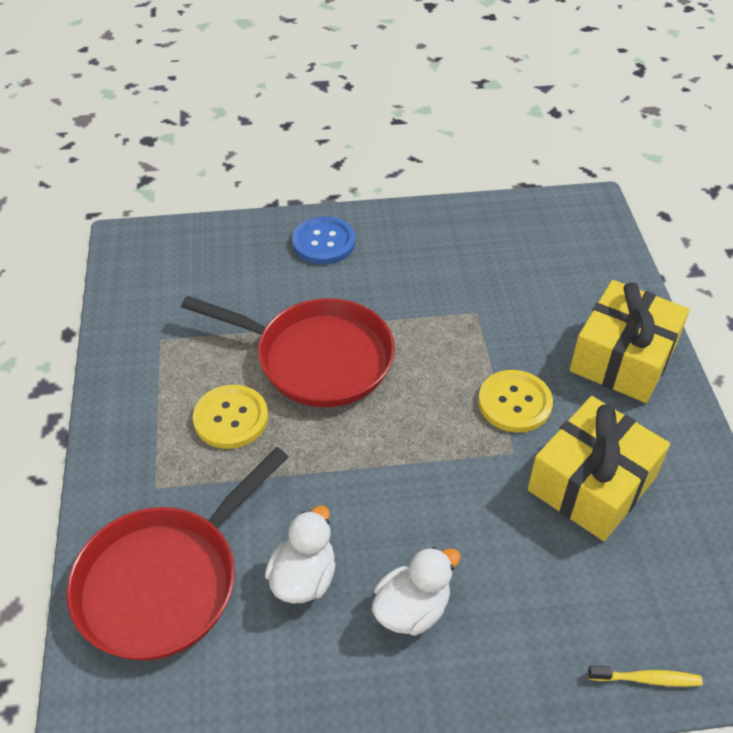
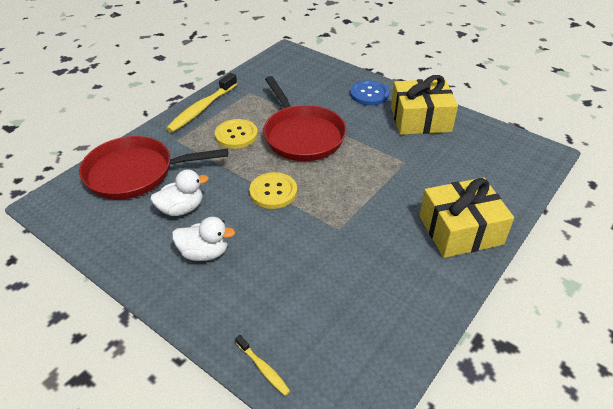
camera: 45 degrees right, 5 degrees down
(124, 413) = (201, 109): none -> yellow toothbrush
(514, 403) = (369, 210): yellow button -> yellow button (273, 192)
(592, 483) = (359, 269): yellow gift -> yellow gift (420, 119)

